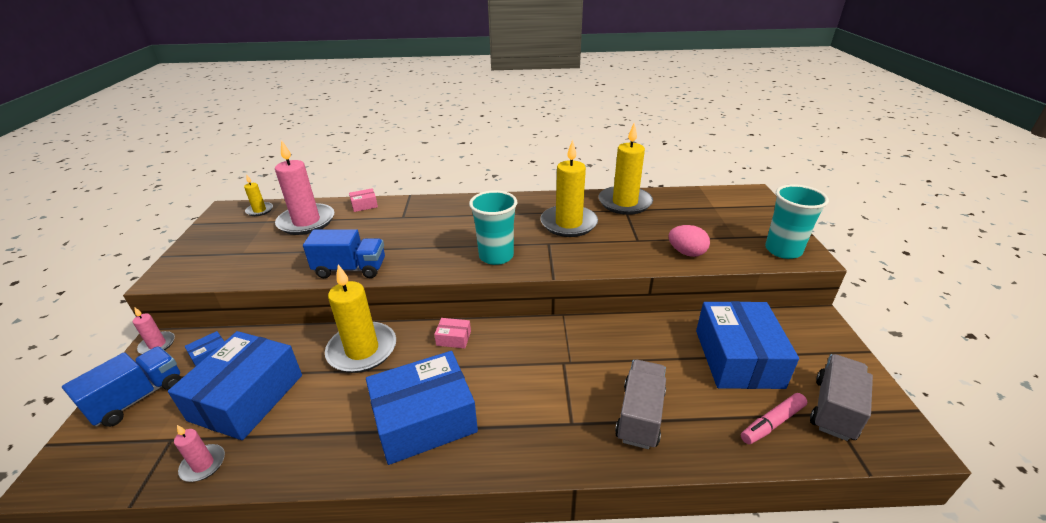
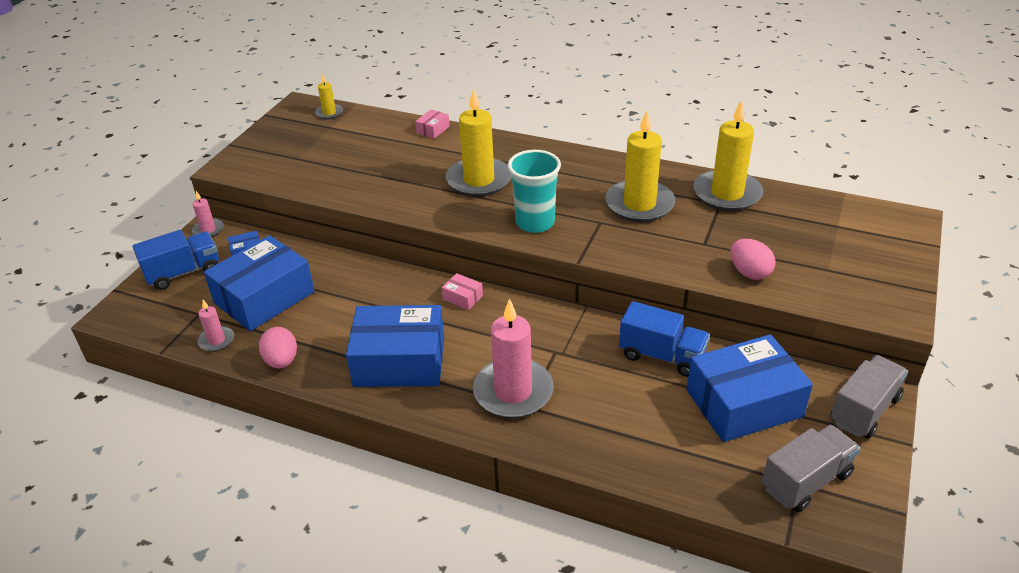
camera: 25 degrees right, 5 degrees up
(293, 463) = (281, 361): none -> pink egg
(306, 222) = (368, 137): pink candle -> pink candle (513, 392)
(351, 269) = (387, 200): blue truck -> blue truck (662, 355)
(362, 350) = (374, 284): yellow candle -> yellow candle (479, 180)
(364, 205) = (433, 130): pink box -> pink box turned 60 degrees counterclockwise
(640, 415) = (596, 421): grey truck -> grey truck (864, 410)
(738, 358) = (744, 403): blue box -> blue box turned 45 degrees clockwise
(772, 423) = (725, 470): pink marker -> none
(783, 250) = (873, 301): turquoise cup -> none

